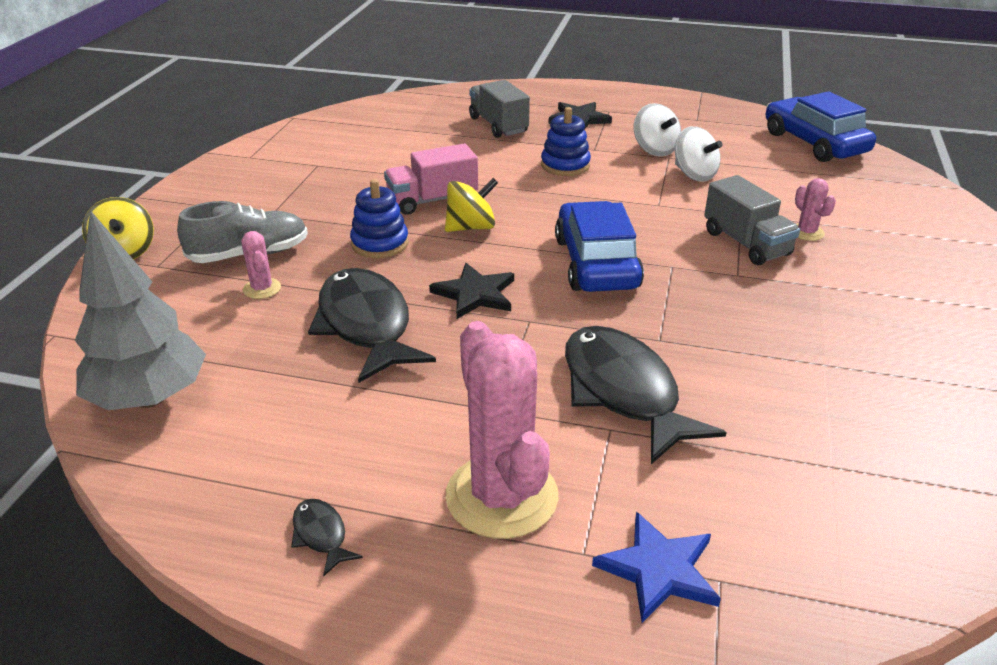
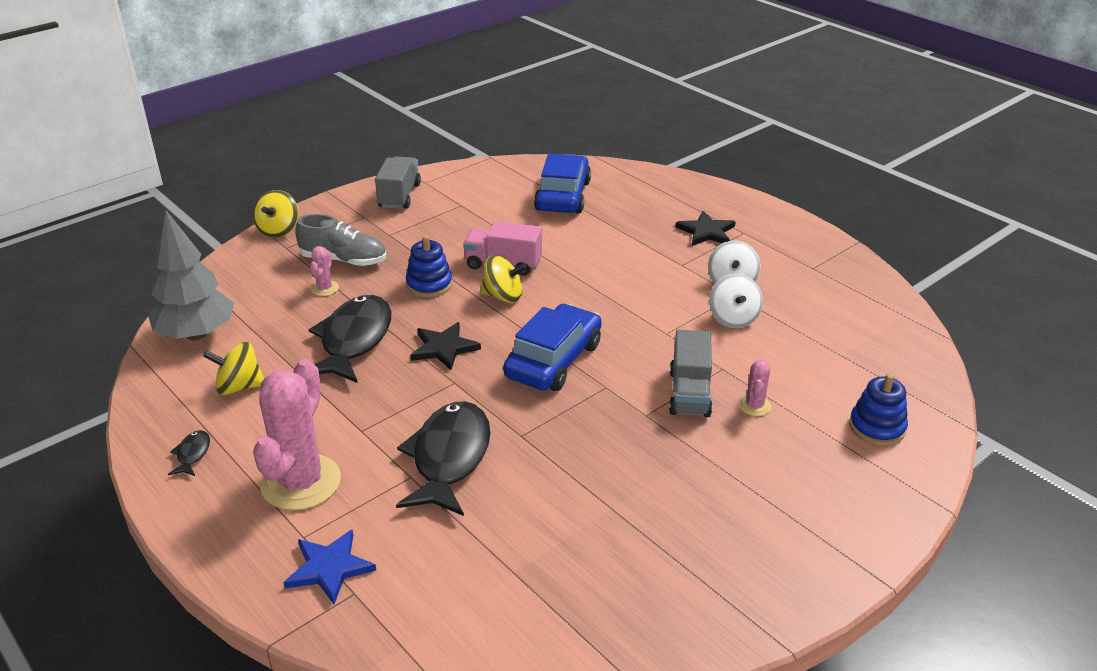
camera: 35 degrees right, 0 degrees up
(285, 430) = (239, 387): none -> yellow spinning top
(498, 125) = (632, 215): grey truck -> grey truck (399, 196)
(565, 165) = (638, 270): blue stacking toy -> blue stacking toy (877, 427)
(814, 143) = (891, 330): blue car -> blue car (562, 196)

